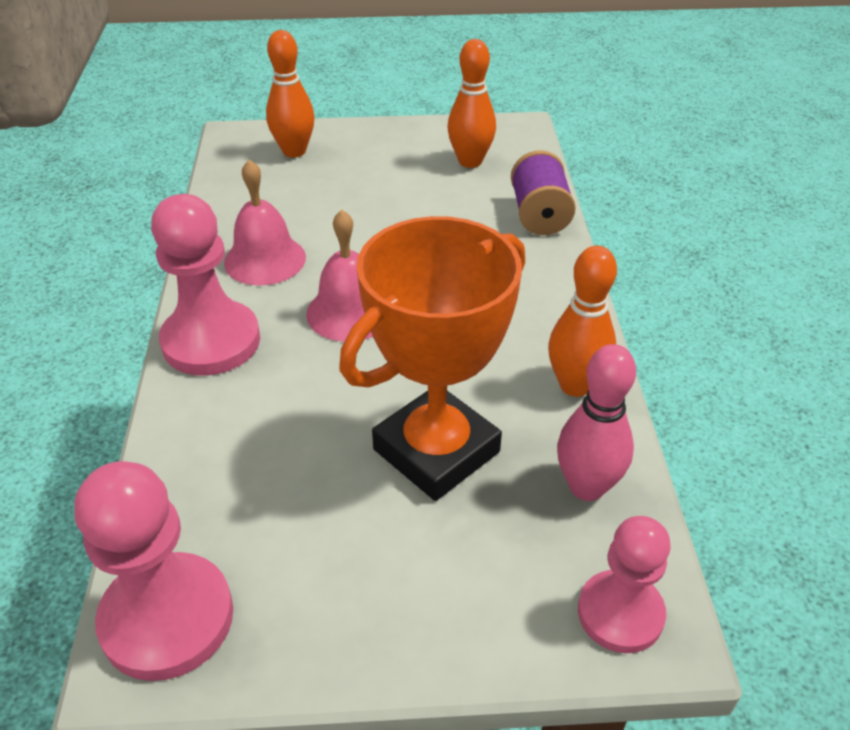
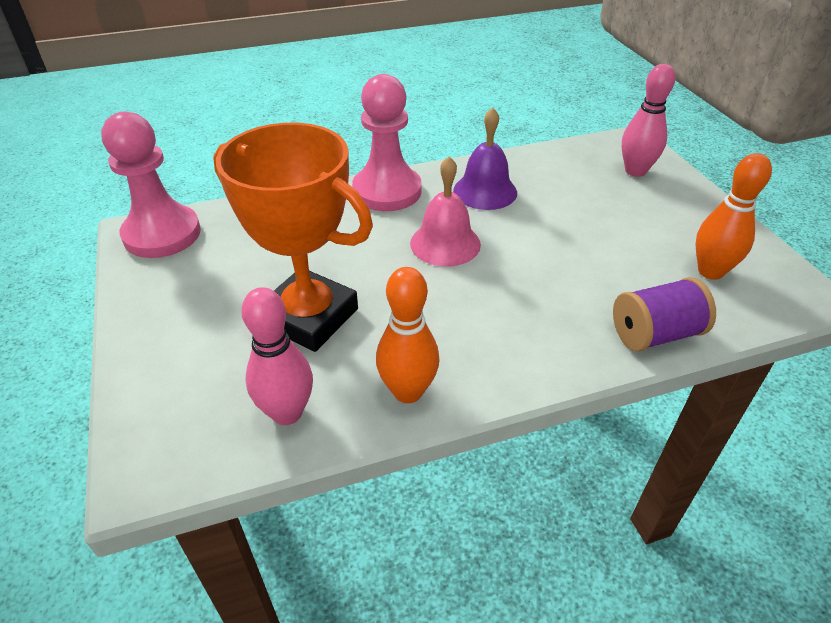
camera: 75 degrees right, 0 degrees up
(265, 259) = (485, 191): pink bell -> purple bell
(294, 151) = (635, 171): orange bowling pin -> pink bowling pin
(620, 613) = (160, 447): pink pawn -> none

